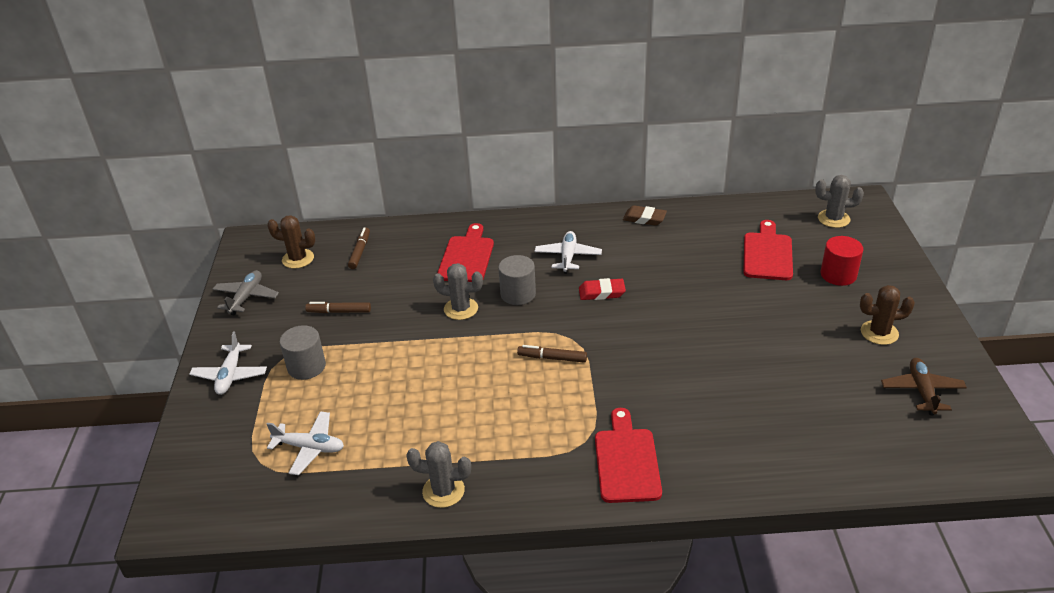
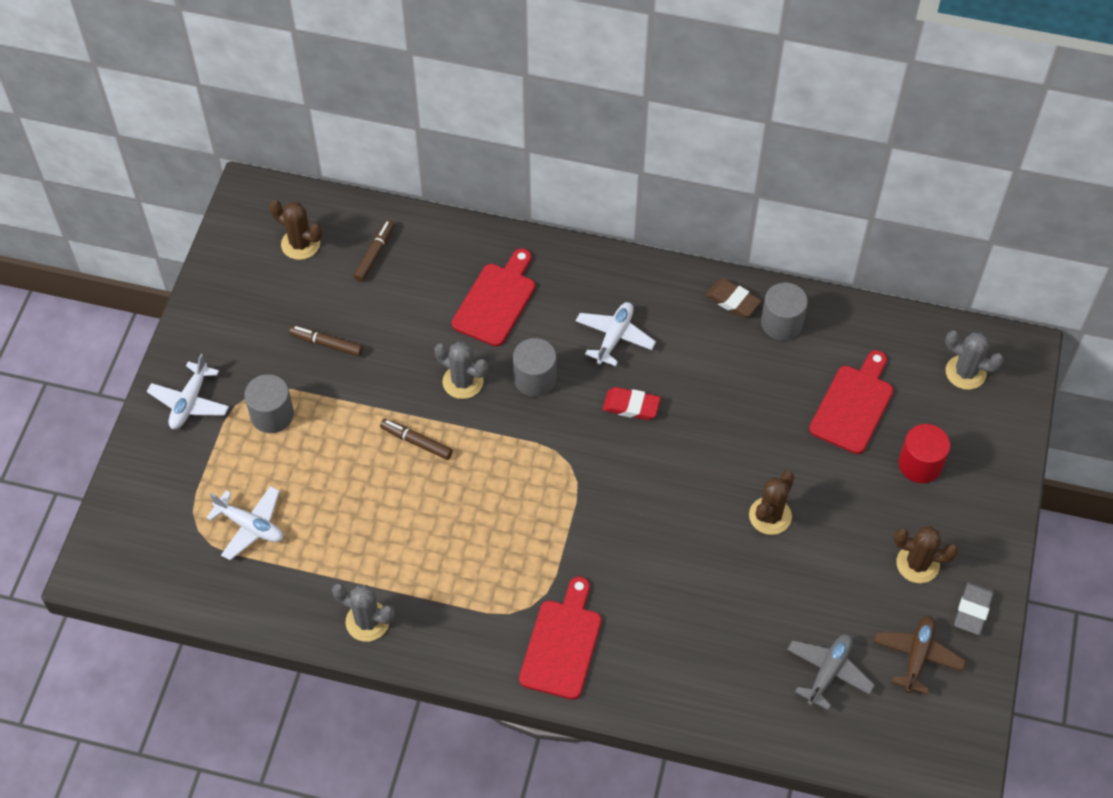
camera: 15 degrees right, 20 degrees up
(246, 297) = (229, 289): grey plane -> grey plane (828, 672)
(552, 358) = (538, 485): brown marker -> brown marker (416, 442)
(687, 222) = (781, 323): none -> grey cylinder
(747, 332) = (770, 516): none -> brown cactus
(941, 350) = (972, 610): none -> grey eraser

